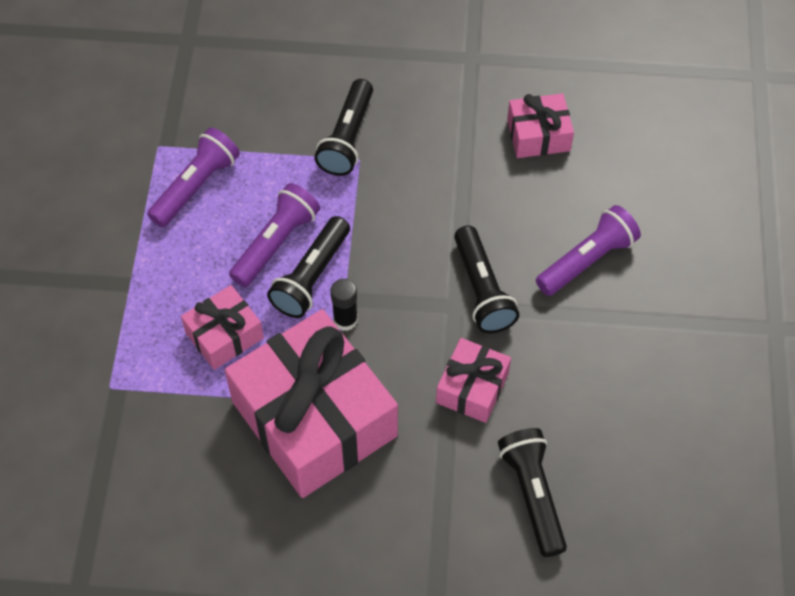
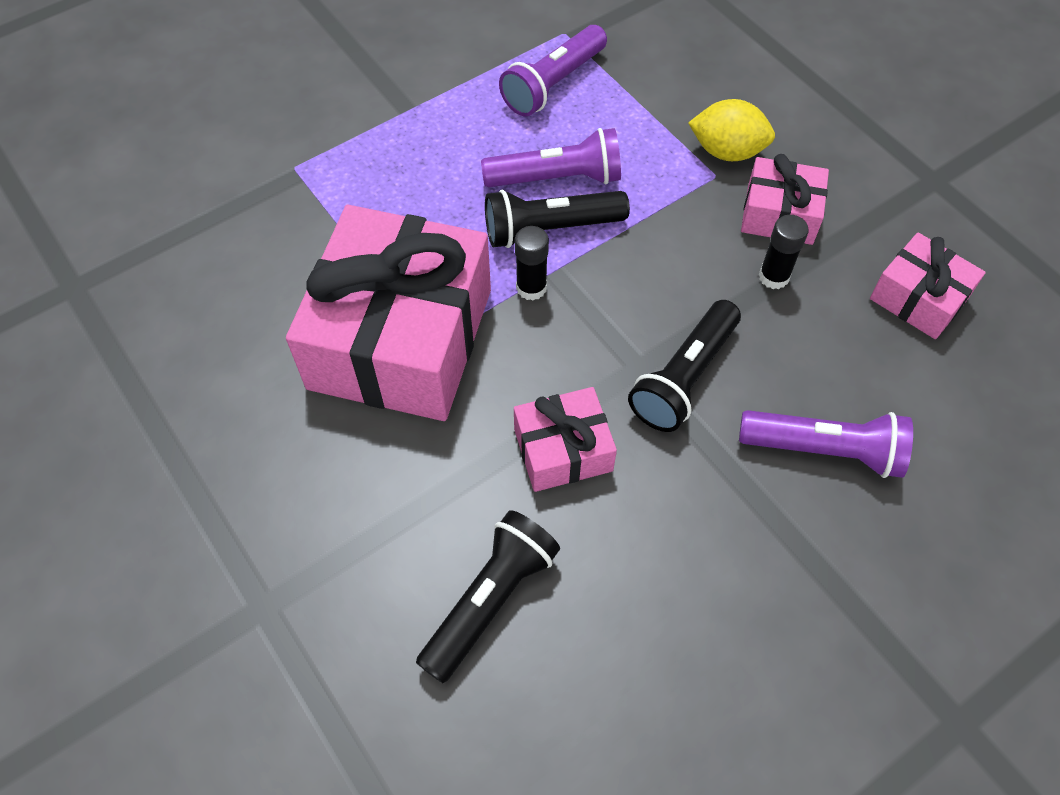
camera: 50 degrees right, 0 degrees up
(196, 186) = (553, 84): purple flashlight -> purple flashlight turned 135 degrees clockwise
(224, 335) = (423, 209): pink gift -> pink gift (779, 214)
(347, 138) = (727, 151): black flashlight -> yellow lemon
(458, 190) = (774, 277): none -> black glue stick

